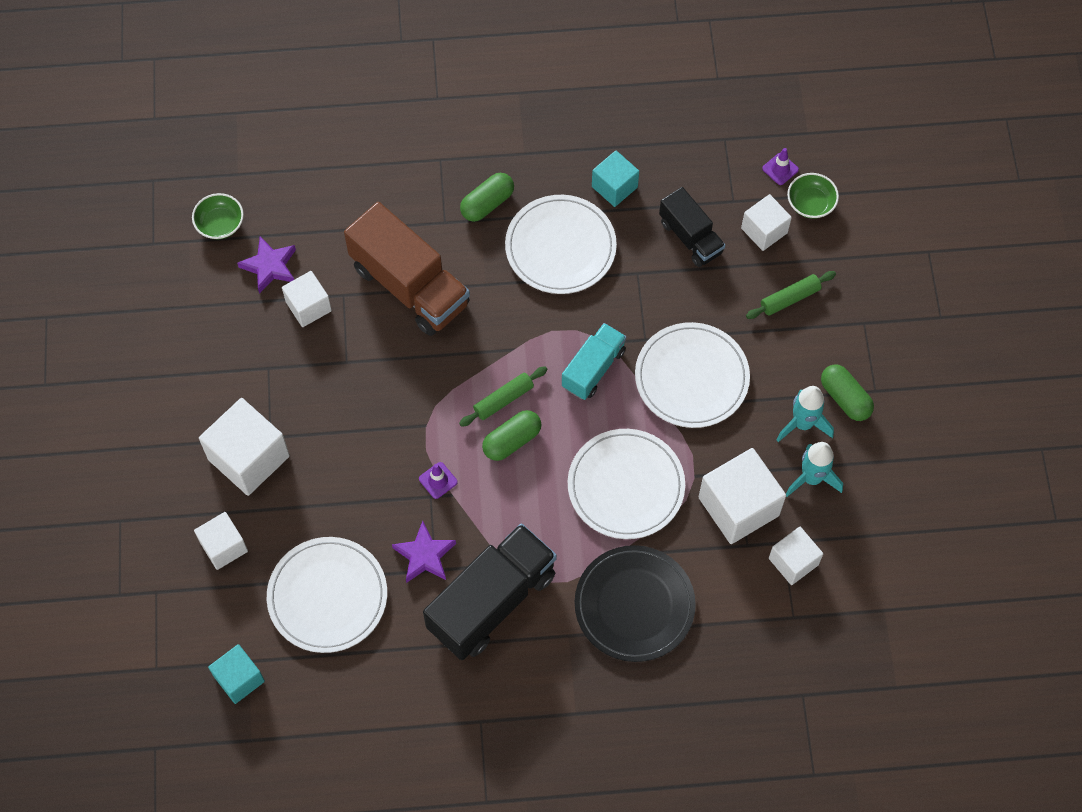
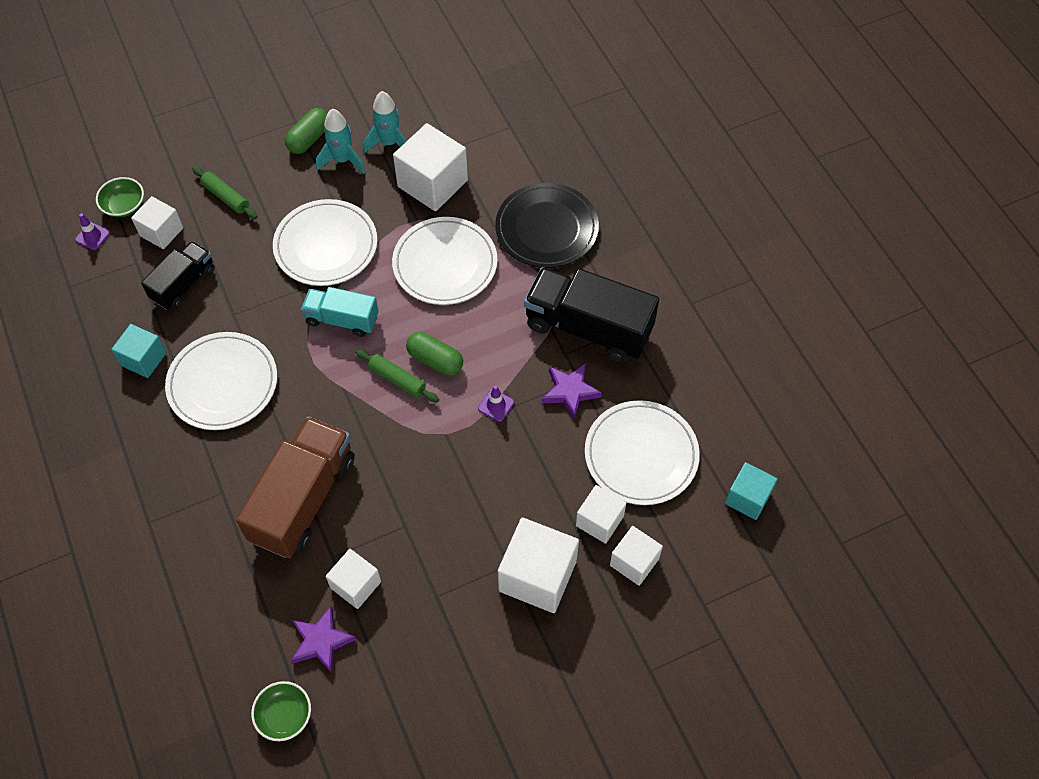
camera: 110 degrees left, 5 degrees down
(487, 203) = (190, 461): green capsule -> none
(793, 561) = (465, 138): white cube -> white cube (599, 521)

